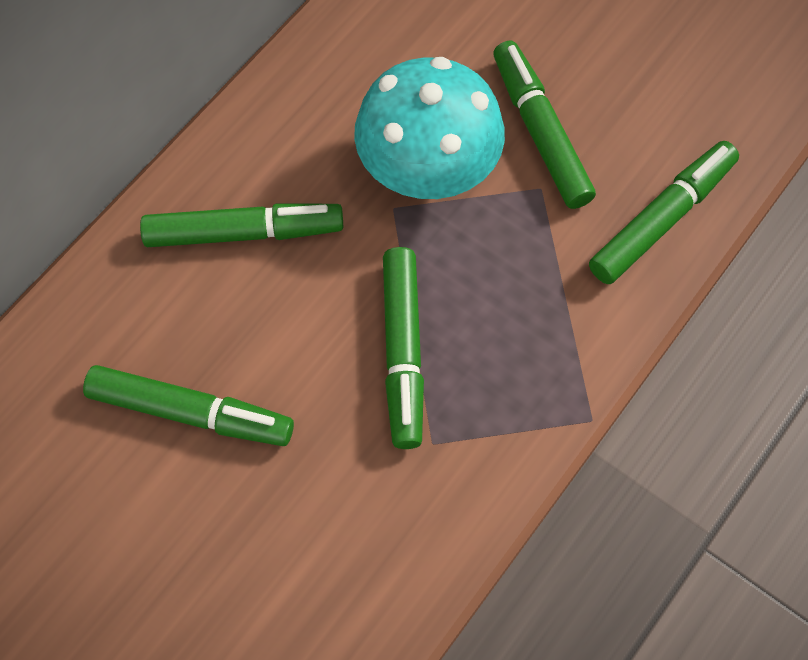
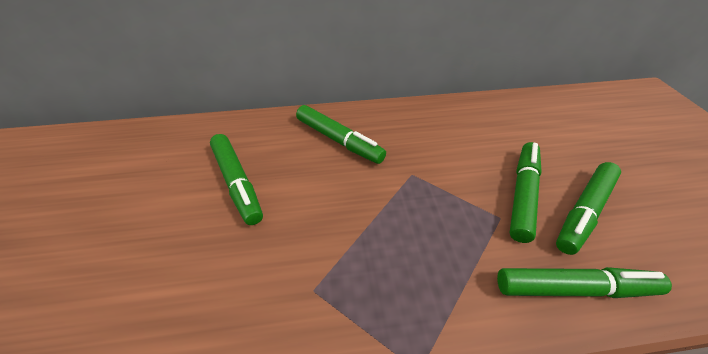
camera: 45 degrees right, 20 degrees down
(403, 351) = (349, 233): green marker -> green marker (584, 211)
(428, 168) = (445, 171): turquoise mushroom -> none

